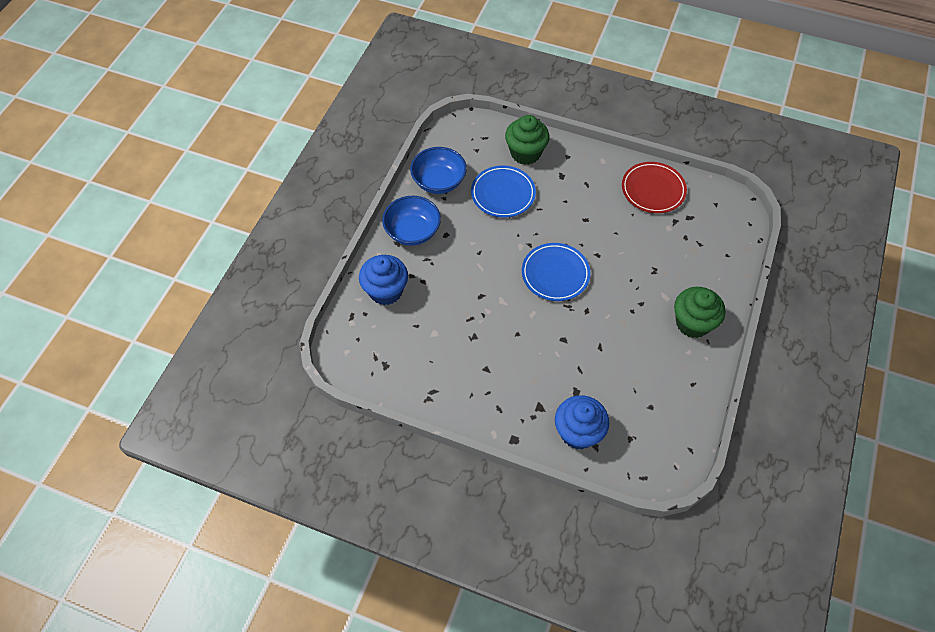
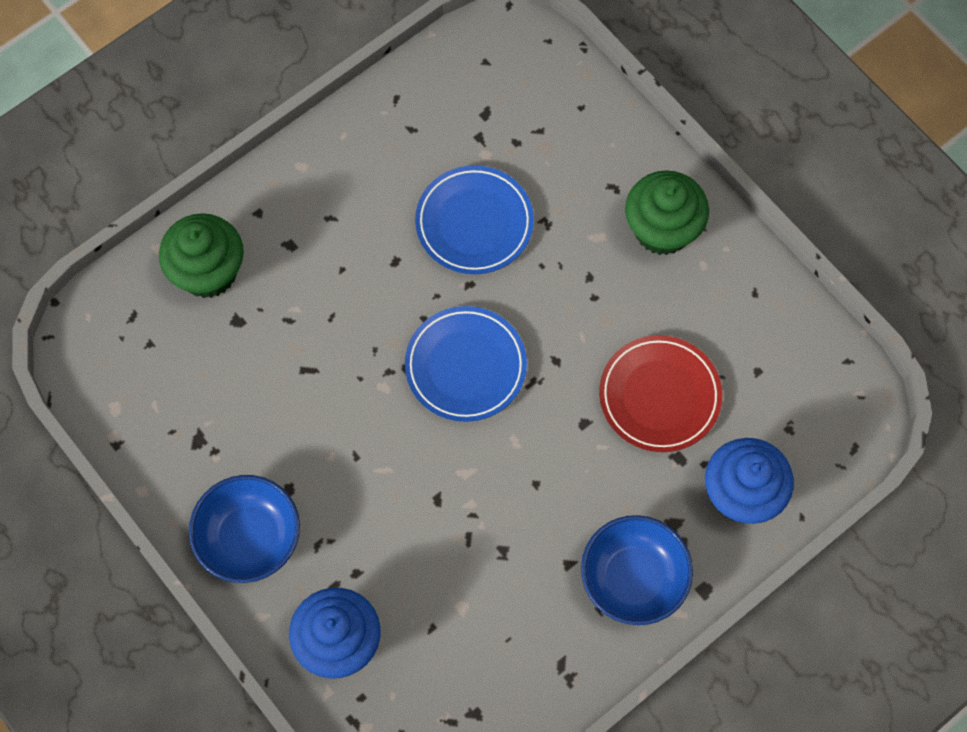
camera: 60 degrees left, 10 degrees up
(439, 181) = (175, 441): blue bowl -> blue bowl (633, 578)
(503, 194) = (266, 354): blue plate -> blue plate (474, 223)
(653, 190) = (404, 130): red plate -> red plate (659, 396)

